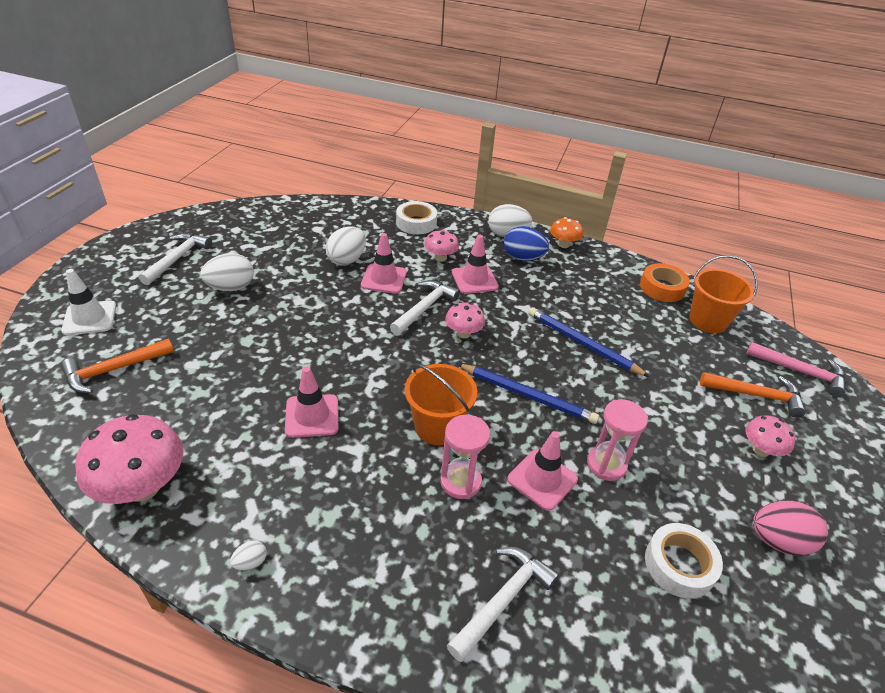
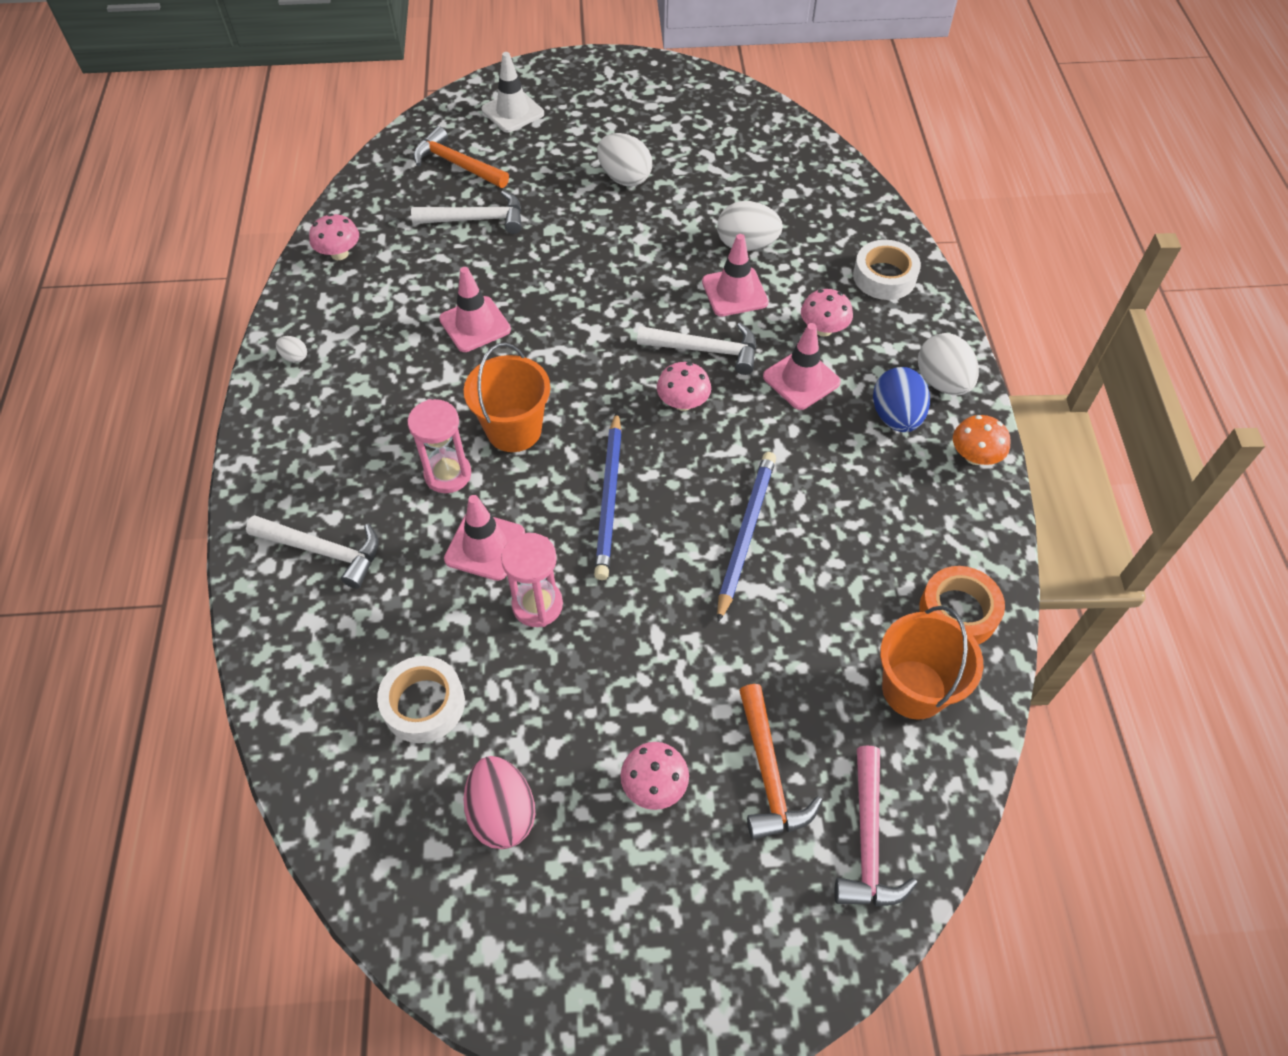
camera: 70 degrees right, 15 degrees up
(142, 486) = (339, 254): pink mushroom -> pink mushroom, size x0.55
(177, 258) = (642, 116): white hammer -> white hammer (477, 219)

